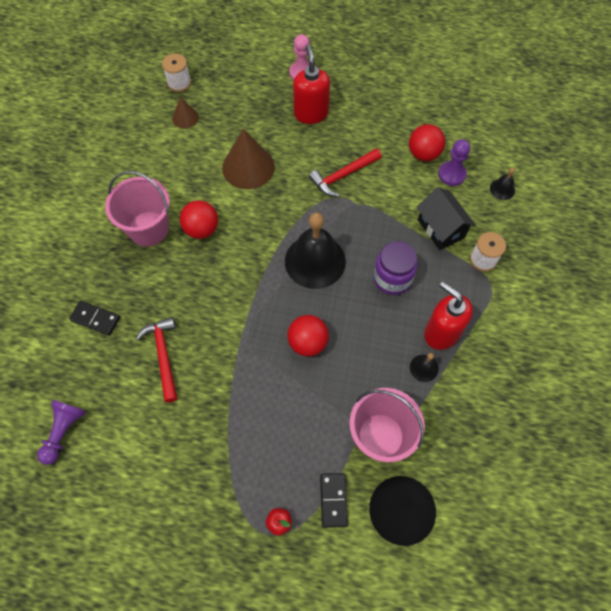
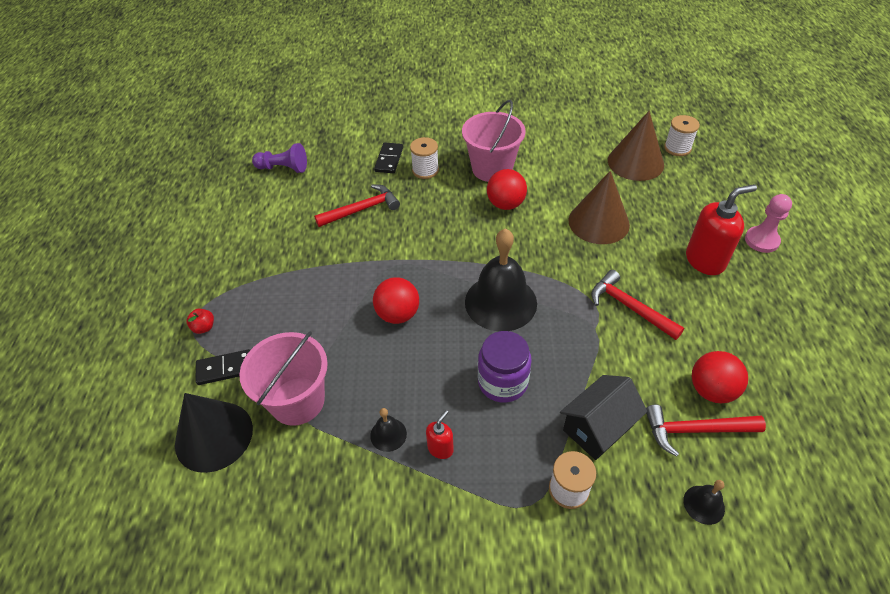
camera: 80 degrees right, 15 degrees down
(127, 287) = (425, 170): none -> white spool
(185, 117) = (635, 162): brown cone -> brown cone, size x1.90
(441, 333) = (440, 448): red soap dispenser -> red soap dispenser, size x0.50
(452, 174) = (695, 430): purple pawn -> red hammer

